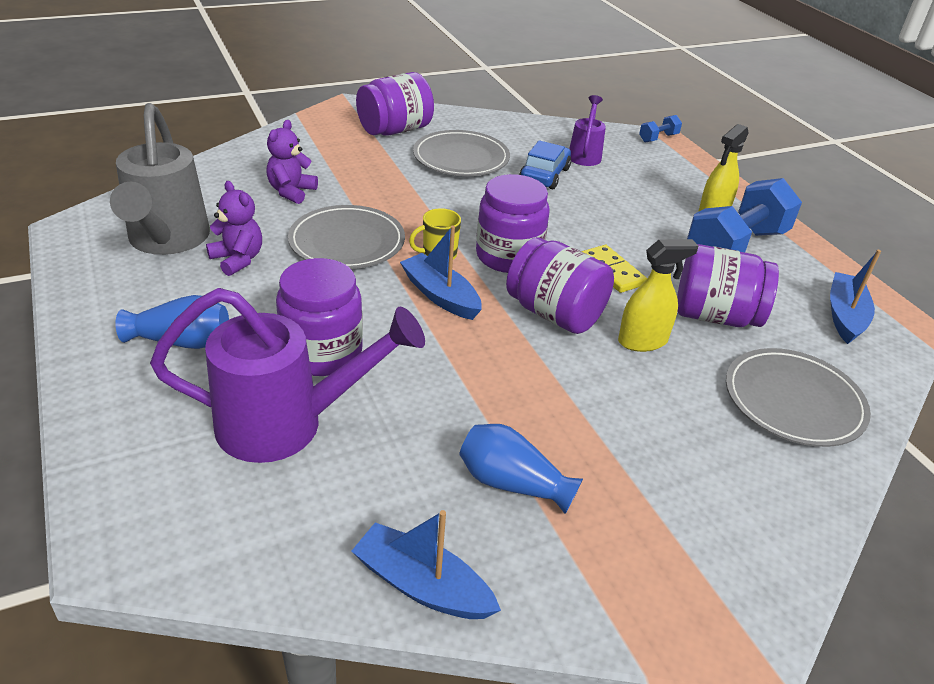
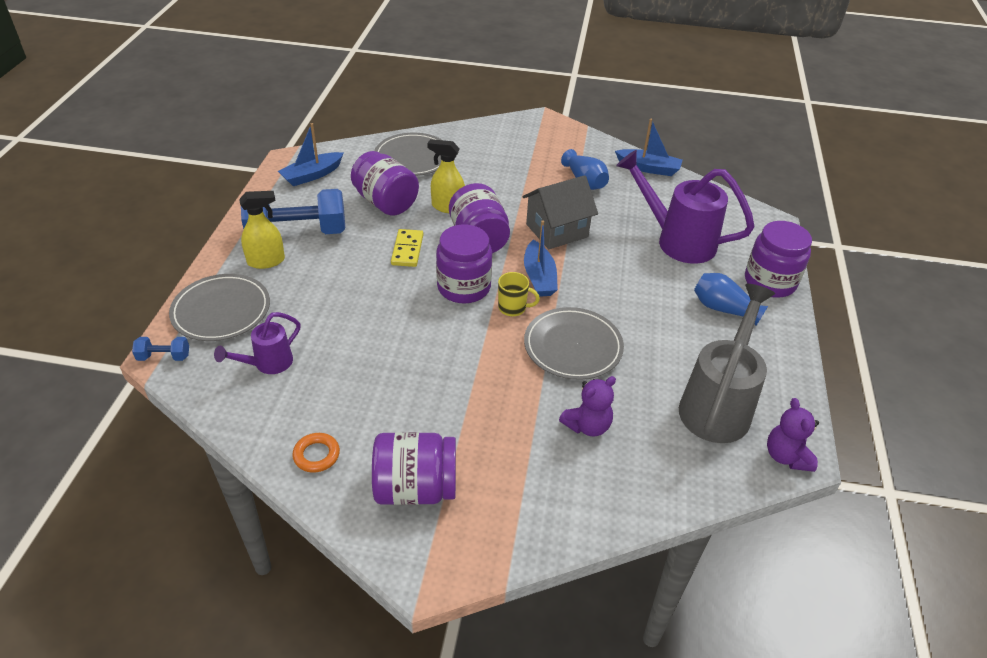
camera: 145 degrees left, 5 degrees up
(238, 259) = (666, 362): purple teddy bear -> purple teddy bear (786, 456)
(322, 352) = (639, 269): purple jar -> purple jar (770, 282)
(422, 585) = (648, 168): blue boat -> blue boat turned 45 degrees counterclockwise
(461, 158) = (390, 409): grey plate -> grey plate (221, 311)
(474, 366) = (557, 230): none -> grey house
(479, 126) = (316, 455): none -> orange ring
(544, 175) = (340, 353): blue car -> none

